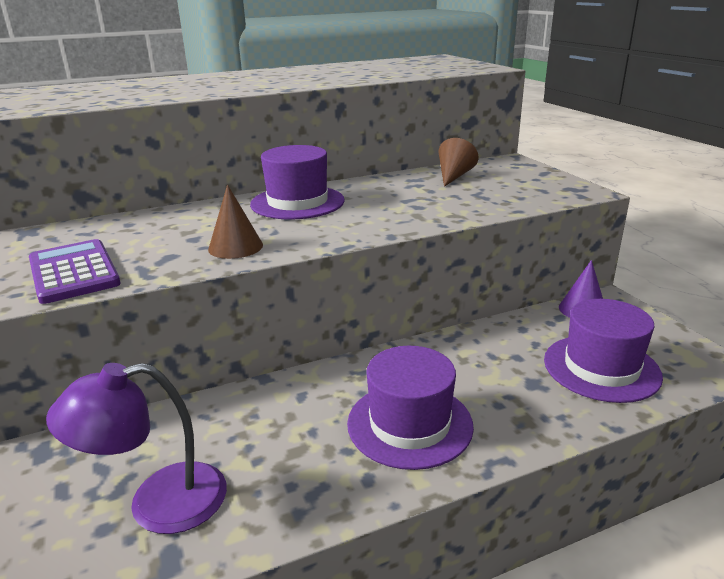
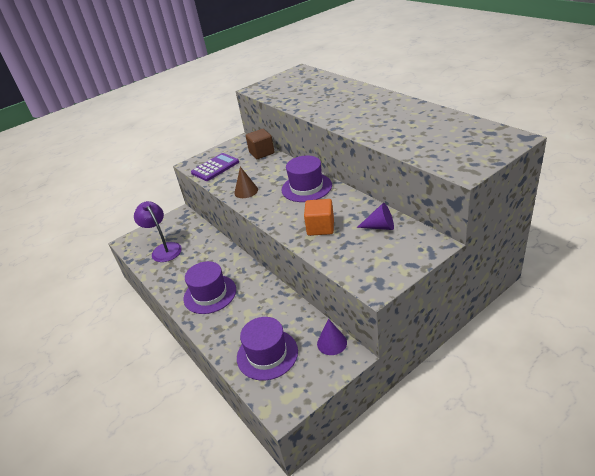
camera: 80 degrees right, 10 degrees up
(108, 224) = (261, 153): none -> brown cube
(425, 204) = (320, 227): none -> orange cube
(454, 176) = (380, 227): brown cone -> purple cone

